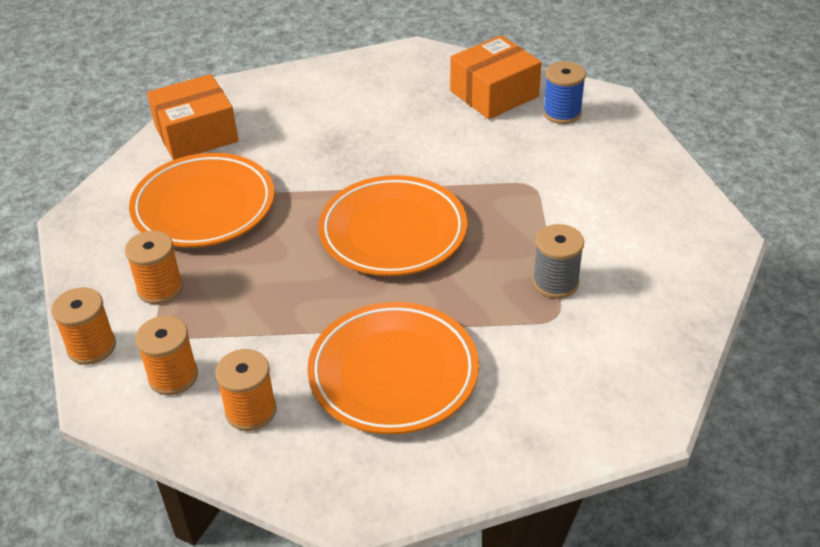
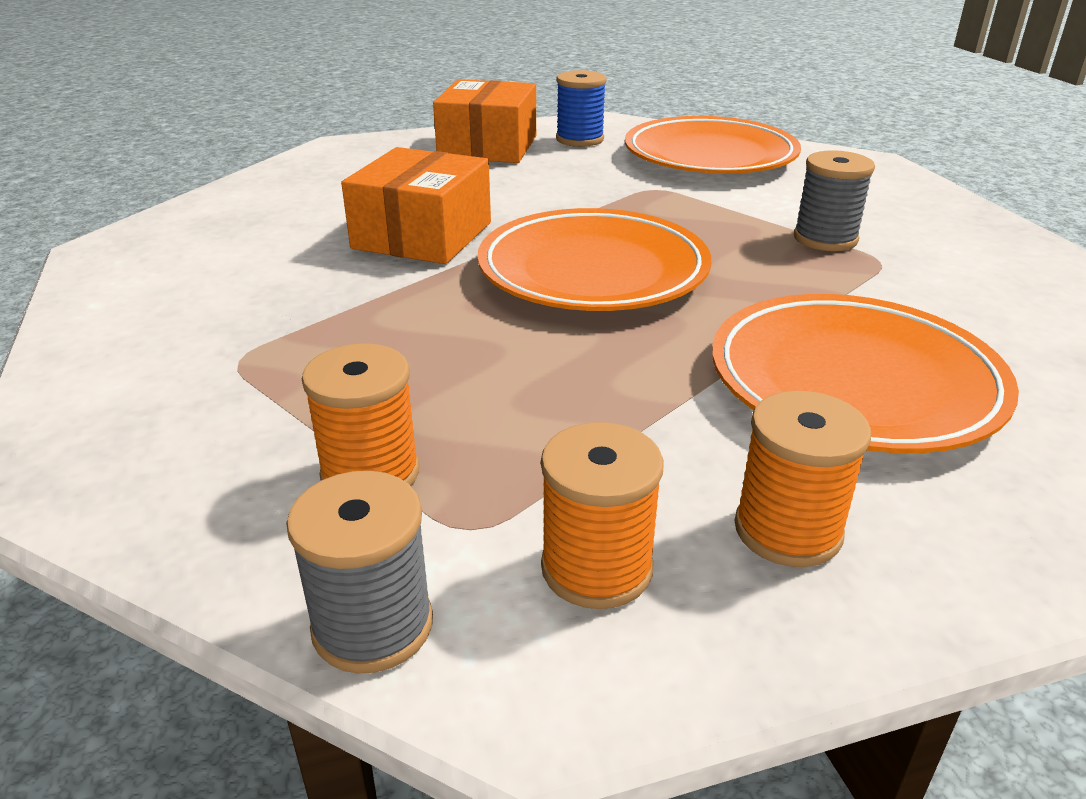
camera: 45 degrees left, 10 degrees down
(91, 347) = (373, 626): orange spool -> grey spool
(196, 134) = (141, 293): orange box -> orange box (423, 235)
(204, 207) = (285, 354): orange plate -> orange plate (710, 156)

